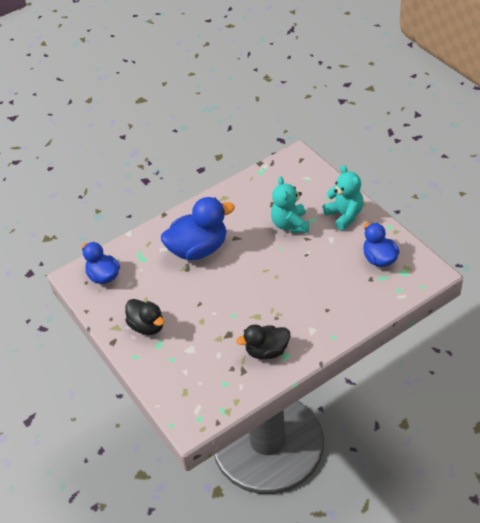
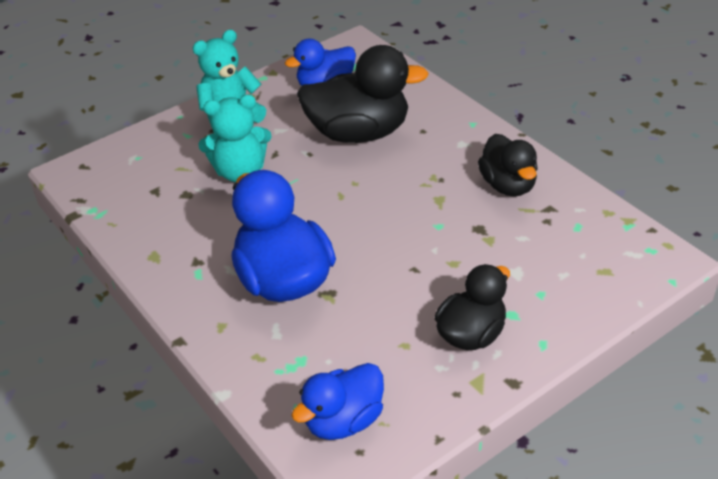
camera: 95 degrees left, 5 degrees down
(325, 277) = (359, 133): none -> black duck

